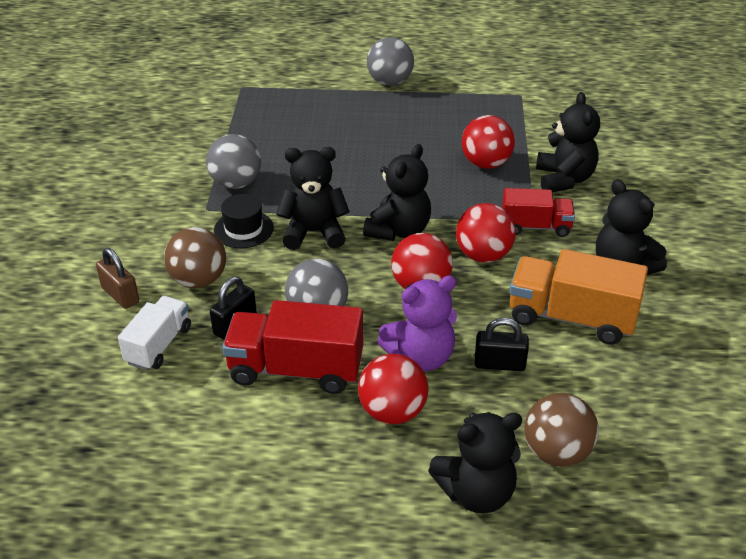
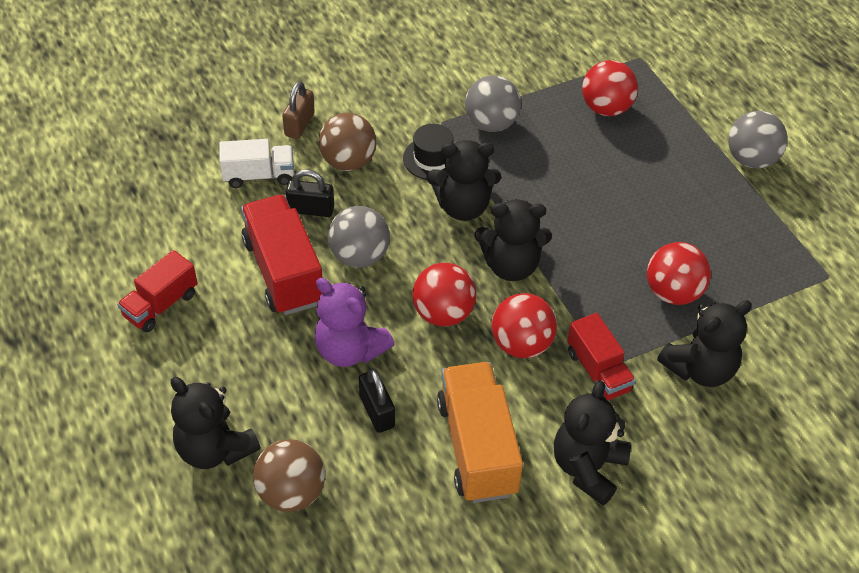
camera: 60 degrees right, 10 degrees up
(266, 477) = (161, 305): none -> red truck
(314, 232) = (463, 207): black teddy bear -> black teddy bear turned 120 degrees clockwise
(392, 411) = (273, 356): red ball -> red ball (606, 108)

